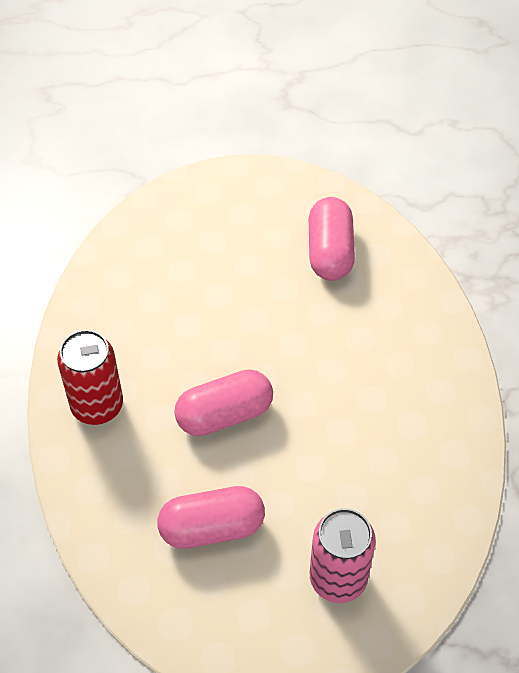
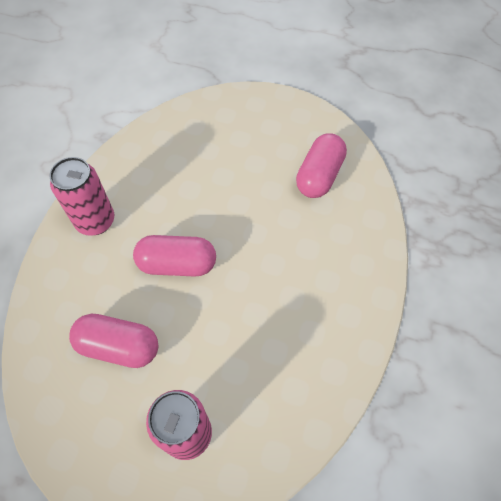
camera: 25 degrees right, 5 degrees up
(97, 406) = (95, 221): red can -> pink can

